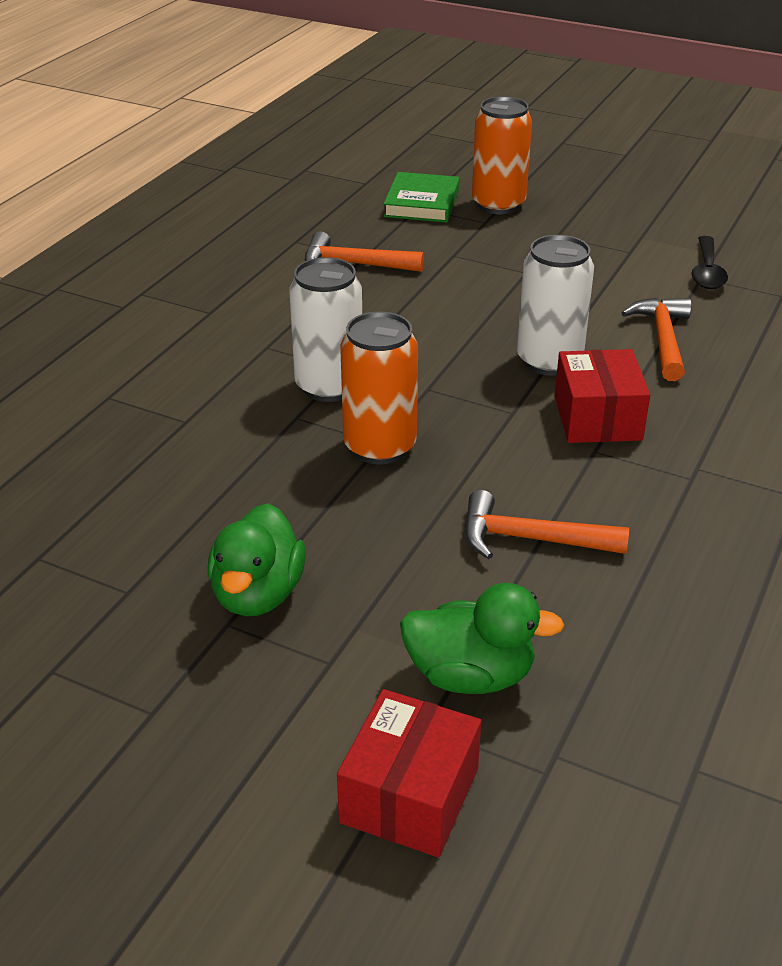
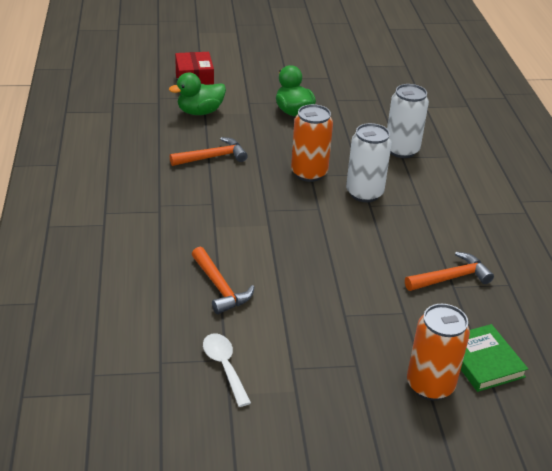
camera: 145 degrees right, 0 degrees up
(549, 361) = (272, 247): white can -> white can (401, 150)
(597, 418) = (223, 221): red box -> none
(707, 272) = (224, 366): black spoon -> white spoon

